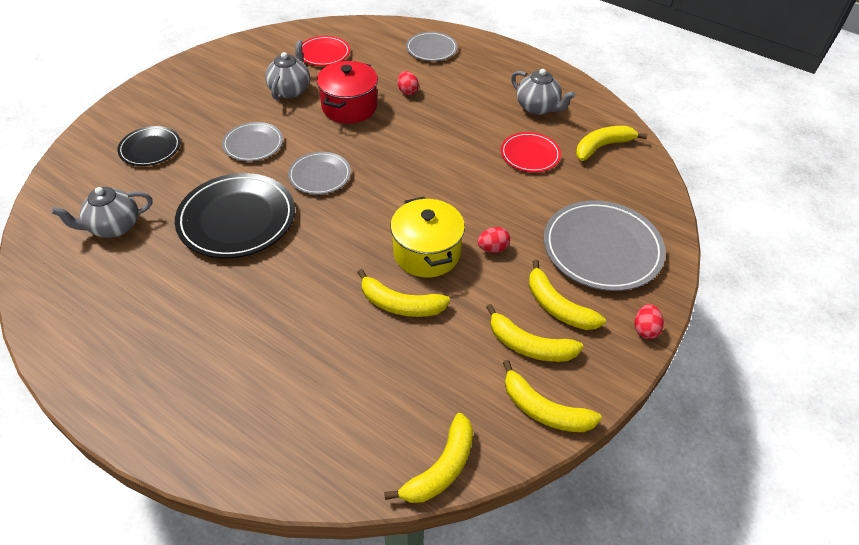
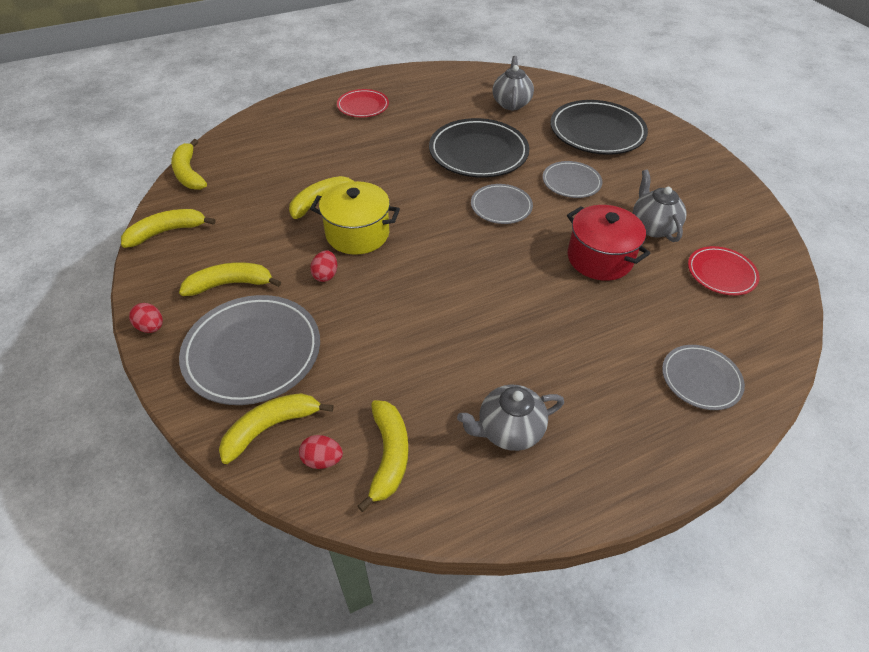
camera: 120 degrees right, 0 degrees up
(150, 149) = (597, 132): black plate -> black plate, size x1.77
(290, 90) = (652, 227): grey teapot -> grey teapot turned 150 degrees counterclockwise
(407, 91) = (608, 315): red egg -> red egg (322, 460)
(529, 345) = (218, 249): yellow banana -> yellow banana (271, 427)
(530, 155) = (426, 371): red plate -> red plate (363, 106)

